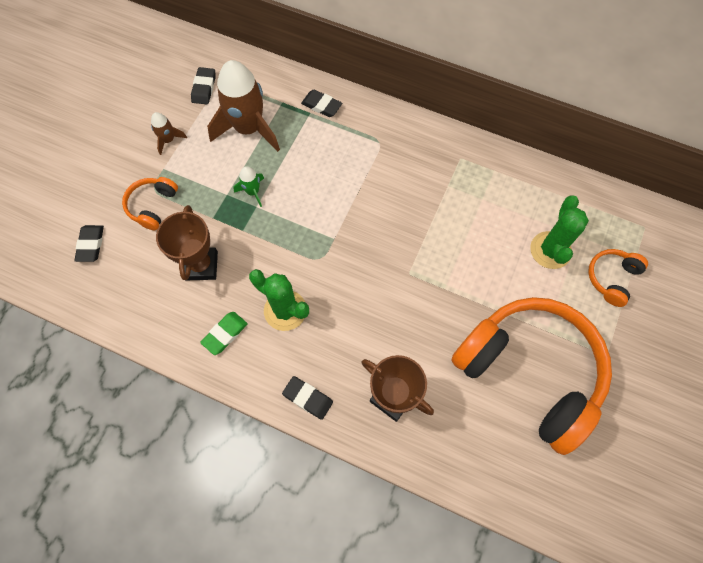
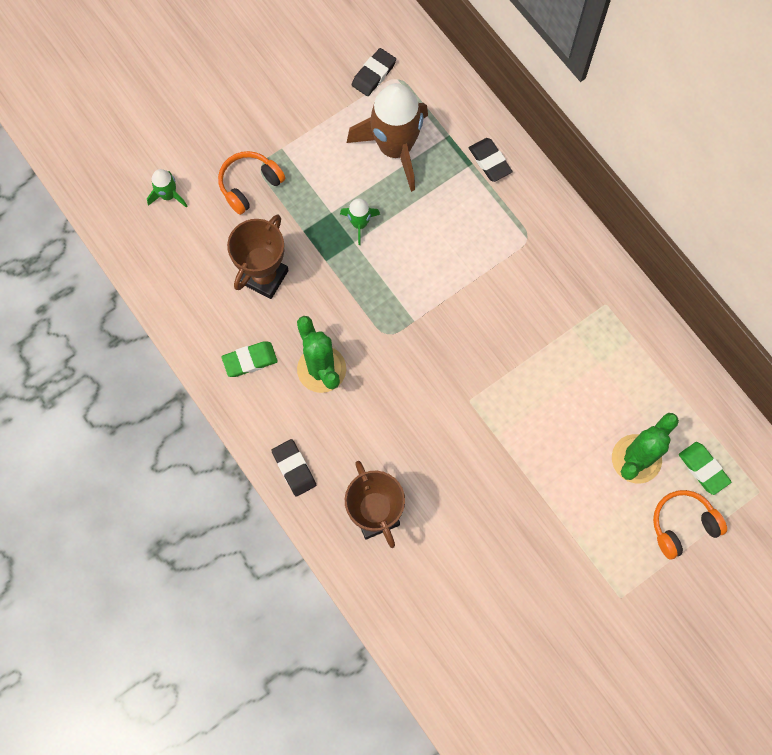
camera: 30 degrees right, 5 degrees up
(91, 245) = (168, 195): black eraser -> green rocket
(168, 140) = (304, 118): brown rocket -> none
(530, 372) = (529, 569): orange headphones -> none
(598, 232) = (703, 469): none -> green eraser

